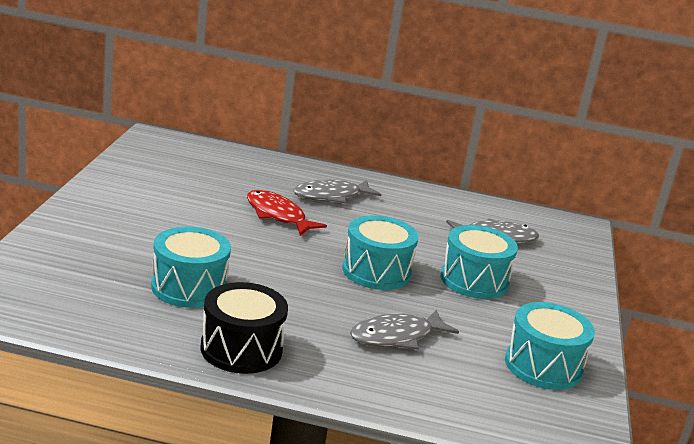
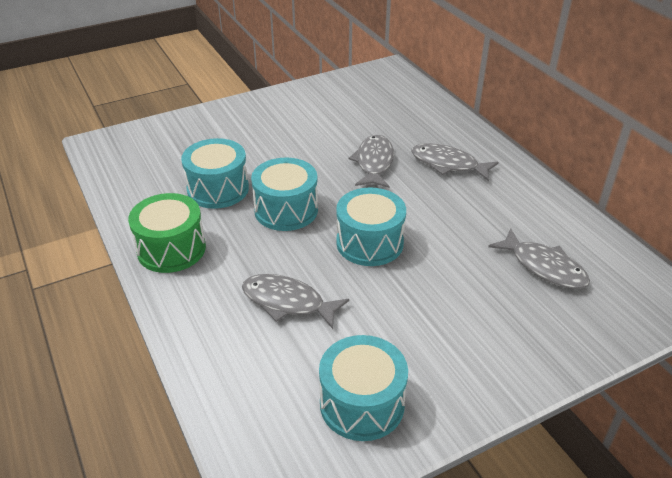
camera: 55 degrees right, 15 degrees up
(241, 349) = (171, 249): black drum -> green drum
(278, 215) = (374, 163): red fish -> grey fish
(474, 280) = (443, 294): turquoise drum -> turquoise drum (286, 210)

